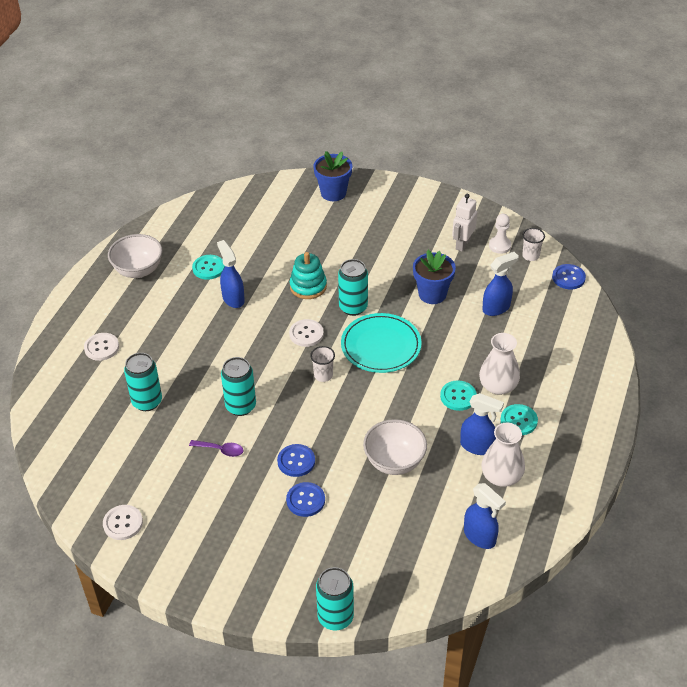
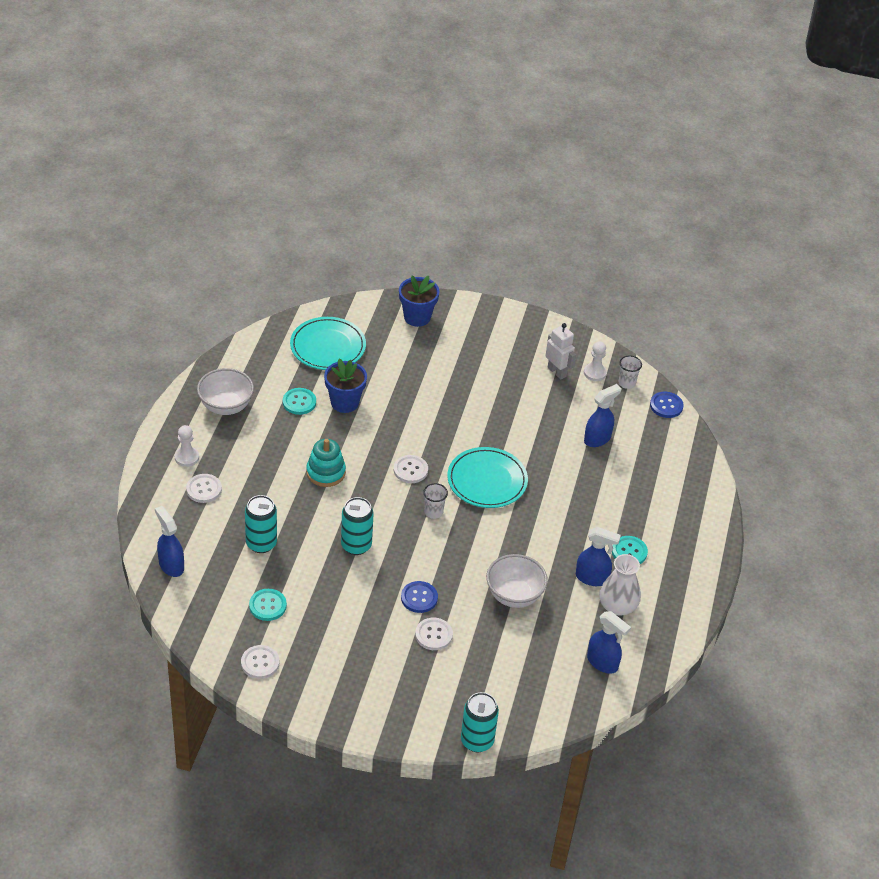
camera: 10 degrees left, 0 degrees up
(91, 317) = (186, 457): none -> white pawn
(220, 450) = (343, 589): purple spoon -> none
(233, 298) = (330, 434): blue spray bottle -> blue spray bottle (171, 565)
(244, 218) = (328, 346): none -> turquoise plate
(305, 500) = (433, 635): blue button -> white button
(308, 286) = (405, 420): turquoise stacking toy -> turquoise stacking toy (325, 472)
(353, 307) = (454, 441): turquoise can -> none
(432, 294) = (532, 426): blue flower pot -> blue flower pot (344, 402)
(458, 396) = (568, 530): turquoise button -> turquoise button (267, 605)
(462, 244) = (557, 372): white robot -> white robot turned 120 degrees clockwise
(498, 386) = (606, 518): white vase -> none

